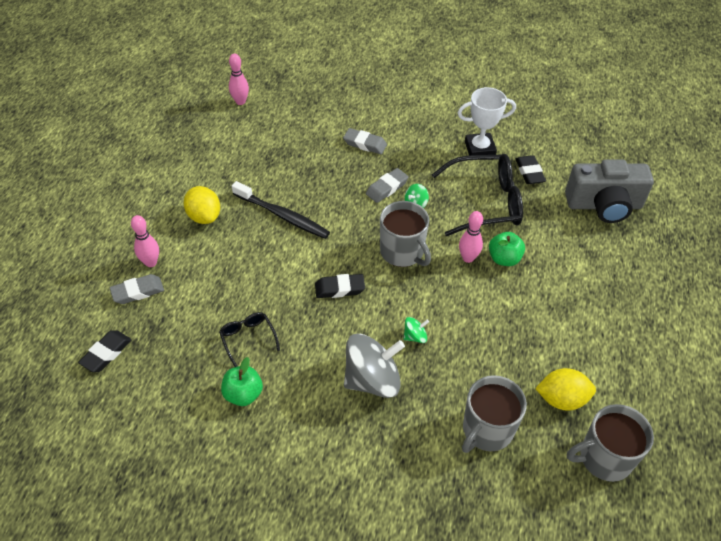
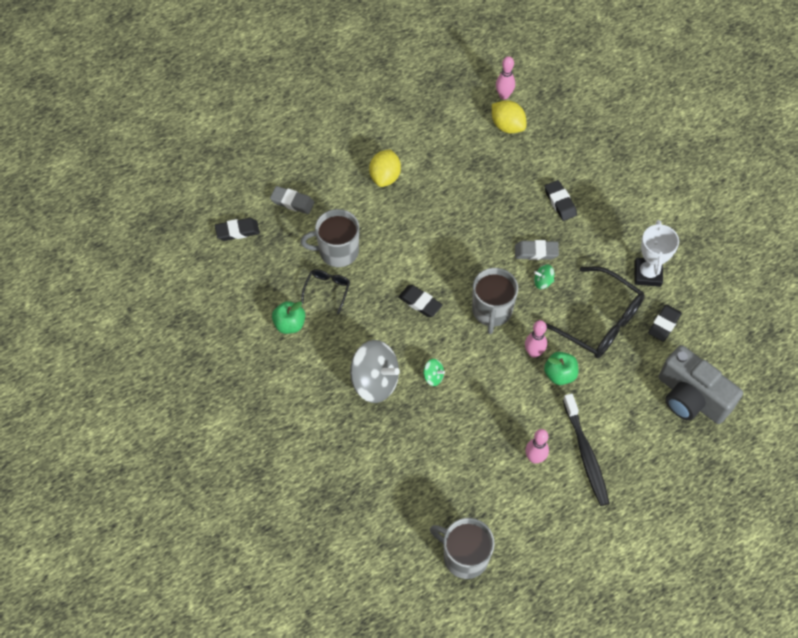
camera: 45 degrees right, 10 degrees up
(151, 262) = (319, 186): pink bowling pin -> pink bowling pin (534, 458)
(282, 216) = (438, 217): black toothbrush -> black toothbrush (586, 454)
(365, 144) = (560, 202): grey eraser -> black eraser
(479, 148) = (647, 274): white trophy -> white trophy turned 60 degrees clockwise
(487, 430) = (410, 474): grey mug -> grey mug (337, 251)
(561, 399) = (481, 499): yellow lemon -> yellow lemon (507, 126)

